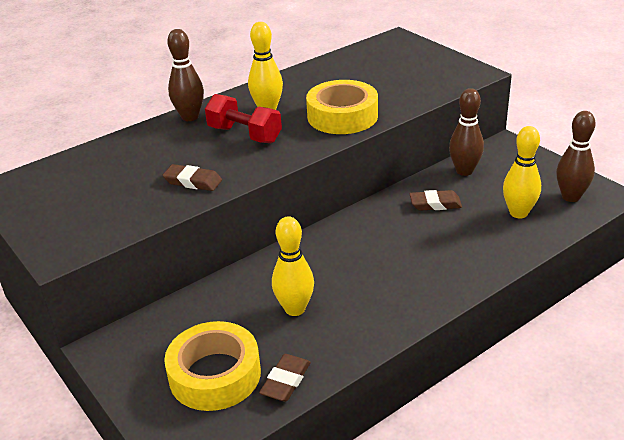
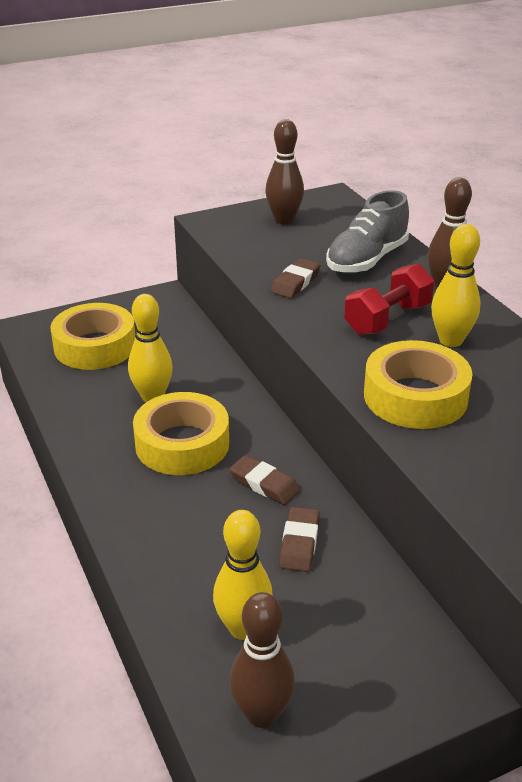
camera: 100 degrees right, 0 degrees up
(146, 153) = (366, 260): none -> grey shoe
(286, 381) = (61, 381): brown eraser -> brown eraser (264, 484)
(355, 276) = (182, 444): none -> yellow tape
(464, 171) = (379, 599): brown bowling pin -> brown bowling pin (284, 220)

